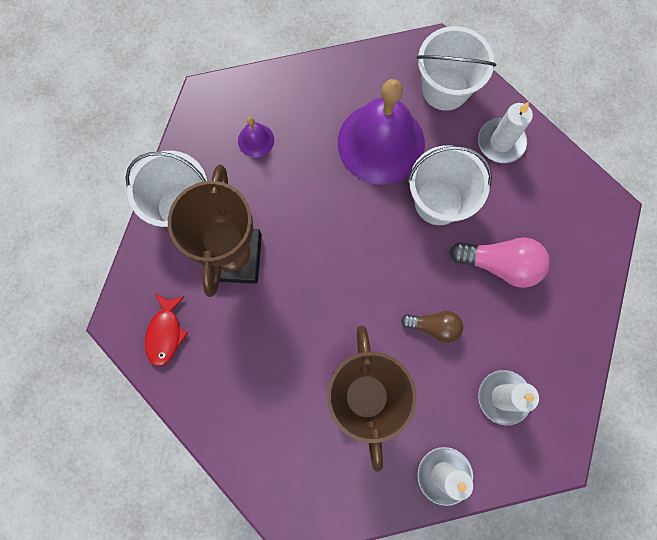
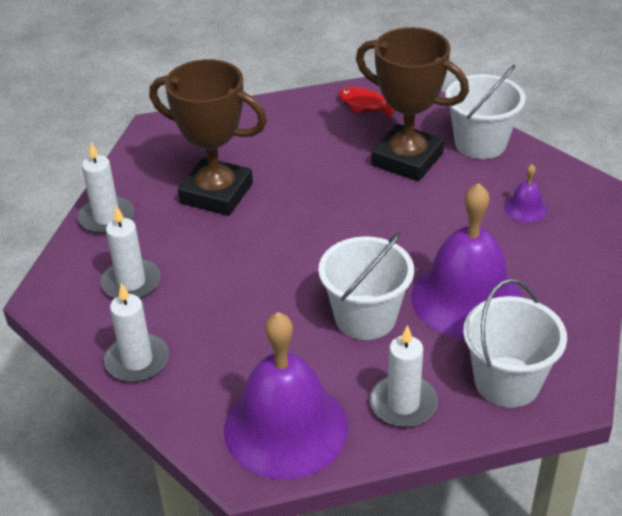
camera: 120 degrees right, 35 degrees down
(434, 326) = (237, 262): brown light bulb -> none
(500, 264) = (259, 337): pink light bulb -> none
(564, 203) = (285, 427): none -> purple bell
(572, 337) = (137, 361): none -> white candle

